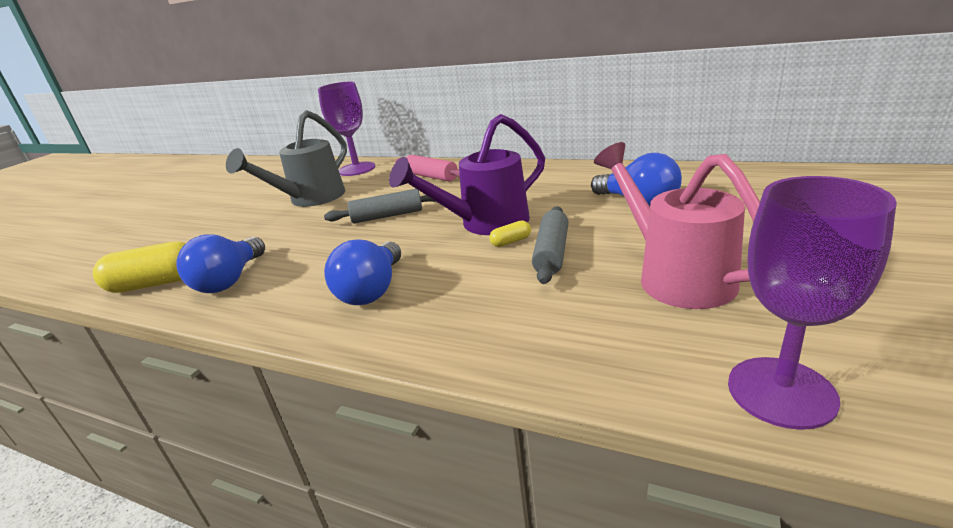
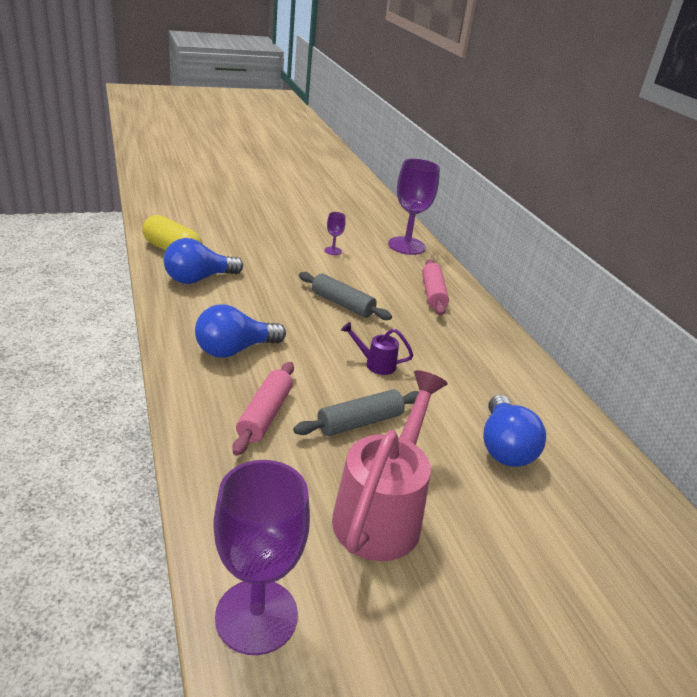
camera: 40 degrees right, 5 degrees up
(310, 199) = (333, 251): grey watering can -> purple goblet
(485, 224) = (375, 364): purple watering can -> purple watering can, size x0.46
(490, 300) = (265, 415): none -> pink rolling pin
(511, 241) = (359, 391): yellow capsule -> none

